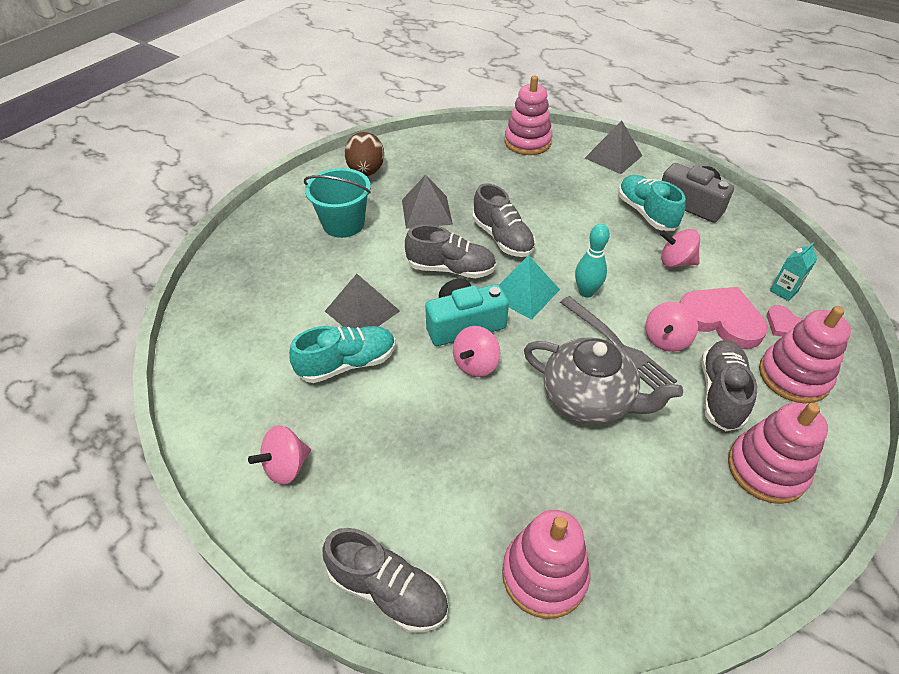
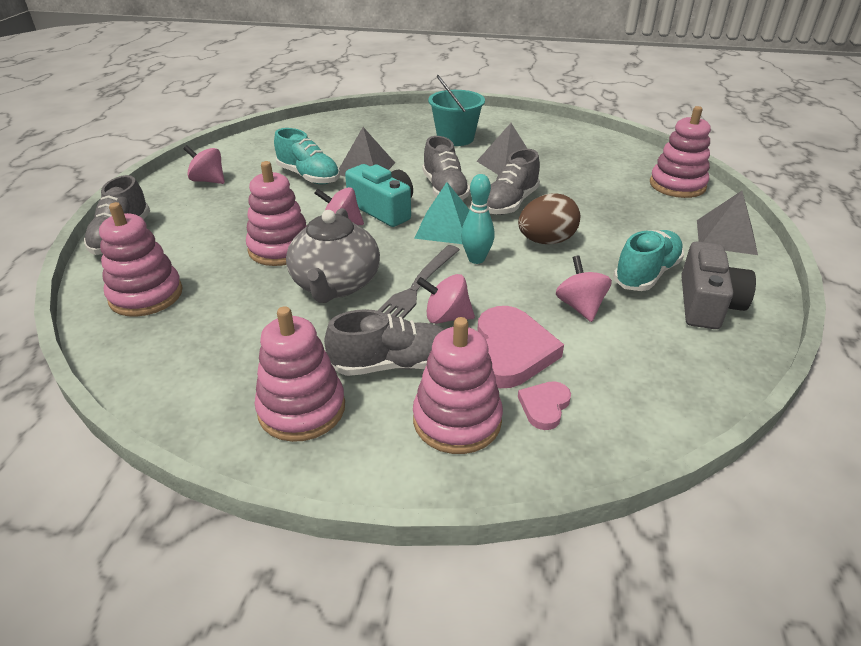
camera: 65 degrees right, 10 degrees down
(366, 172) = (530, 130): brown egg -> brown egg (546, 241)
(501, 427) = (280, 249): none -> pink stacking toy
(783, 291) = (611, 399): turquoise carton -> none

